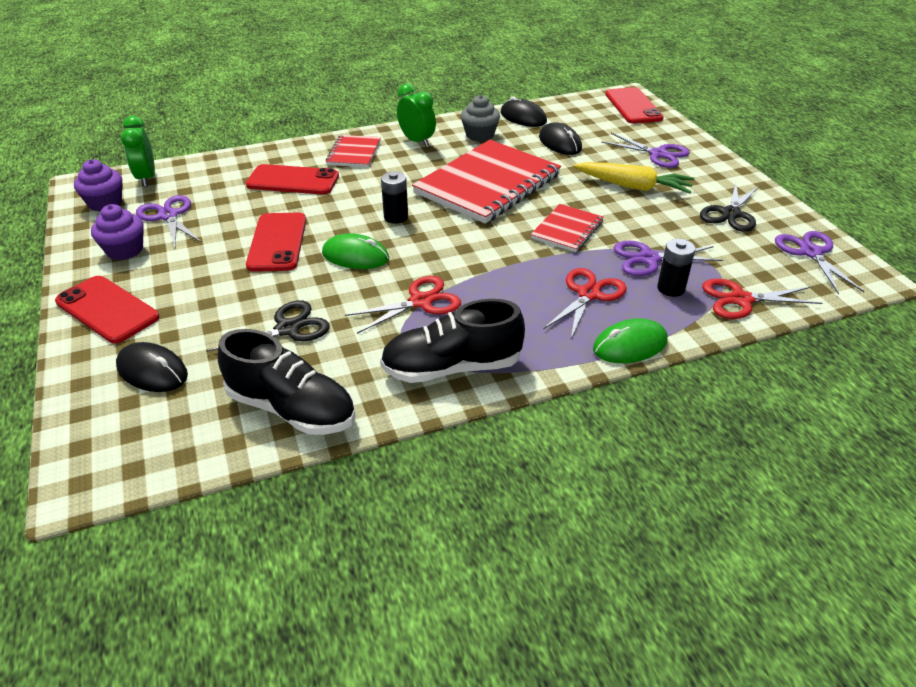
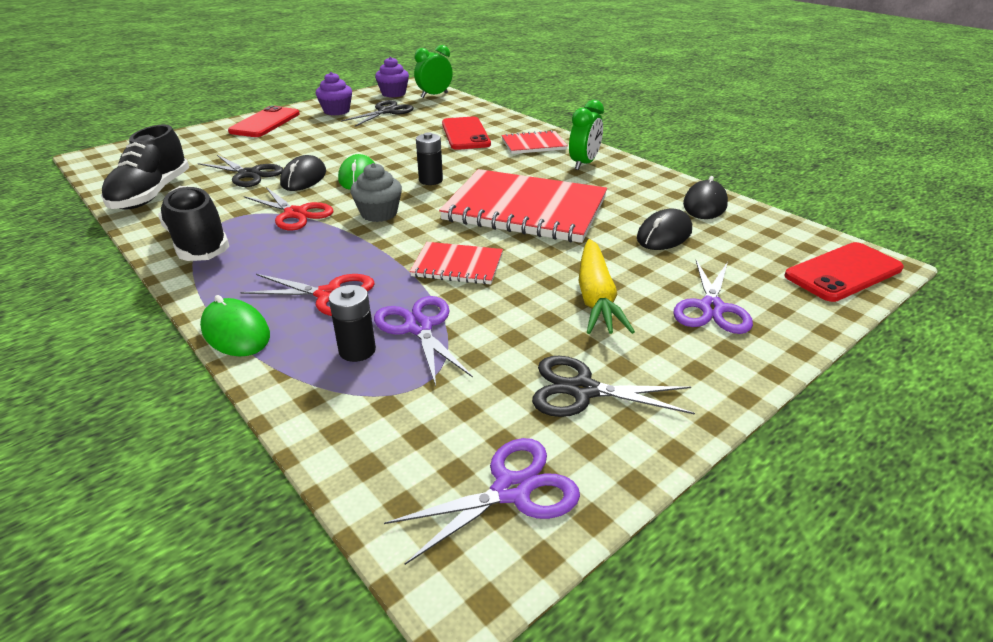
camera: 70 degrees right, 5 degrees down
(152, 371) = (198, 148): black mouse -> black mouse (304, 178)
(168, 216) = (386, 111): purple scissors -> black scissors
(277, 242) = (366, 148): red phone -> none
(480, 135) = (631, 189): grey cupcake -> grey cupcake (379, 213)
(740, 300) = (347, 413): red scissors -> none

